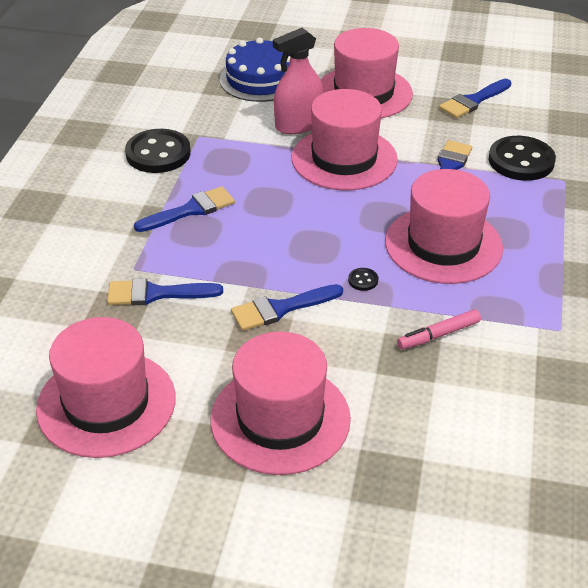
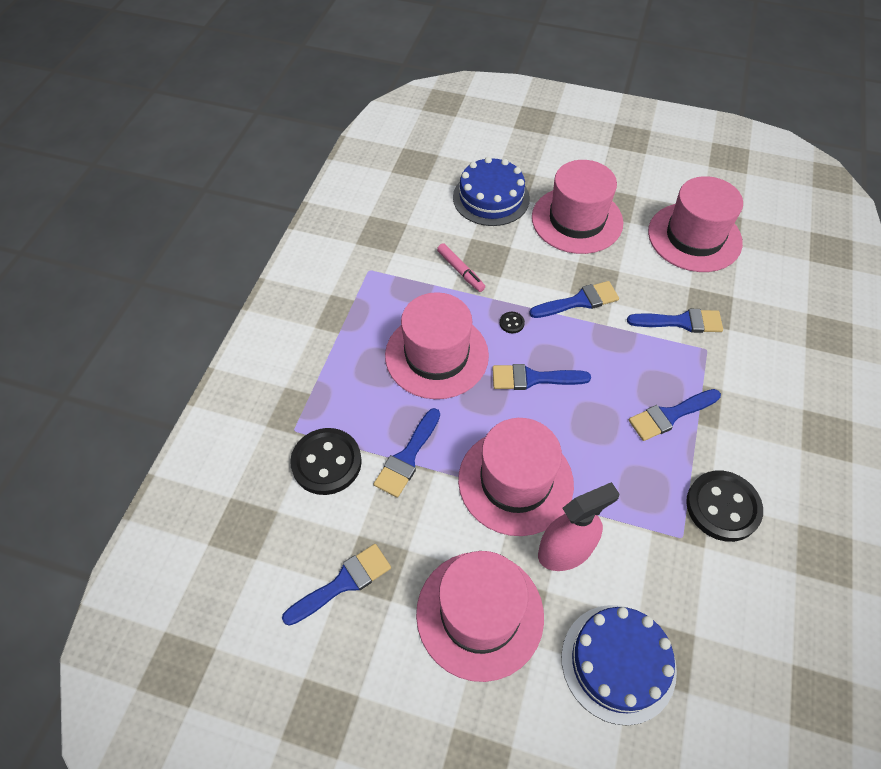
camera: 175 degrees left, 15 degrees up
(333, 231) = (533, 378): none -> blue brush
(417, 448) = (491, 198): none -> blue cake
(438, 335) = (460, 271): pink marker -> pink marker turned 75 degrees clockwise

